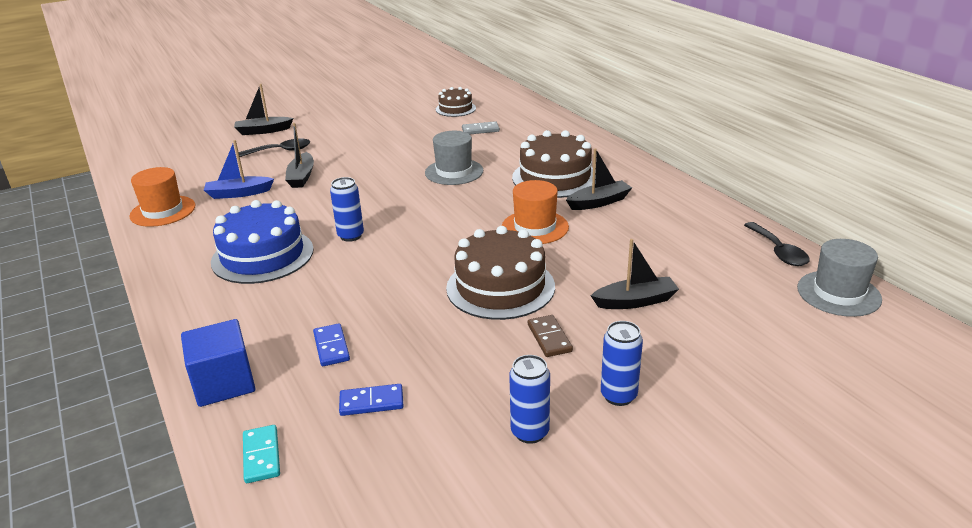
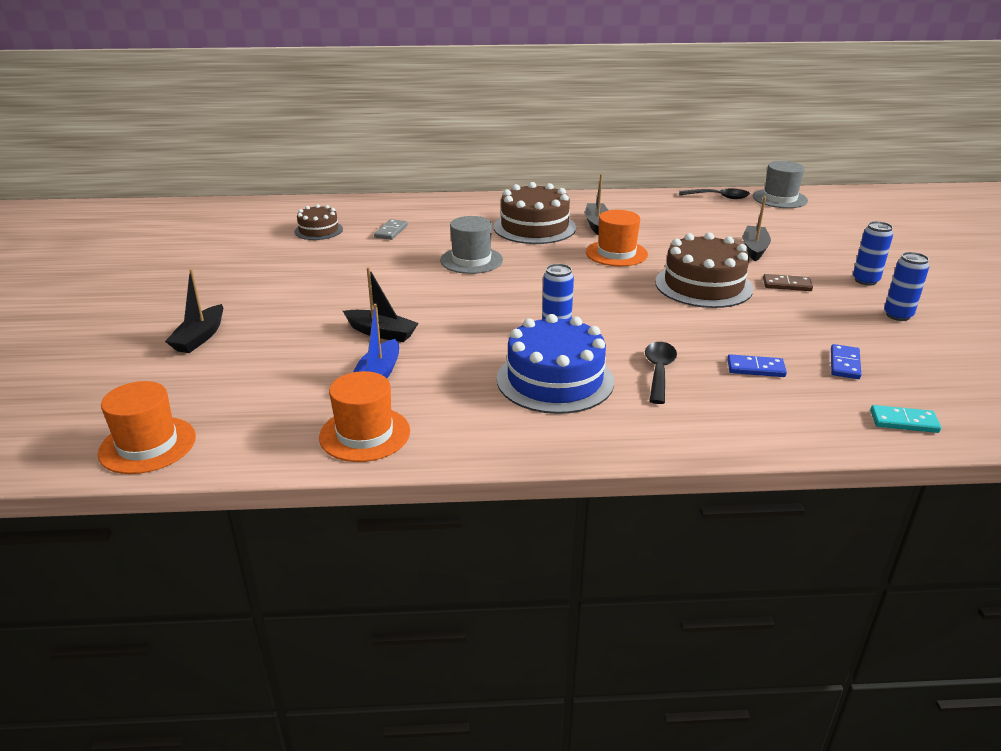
camera: 65 degrees left, 0 degrees up
(135, 160) = (147, 445): none -> orange hat
(224, 383) = (790, 428): blue cube -> none
(281, 151) = (286, 334): black spoon -> black spoon (659, 371)

